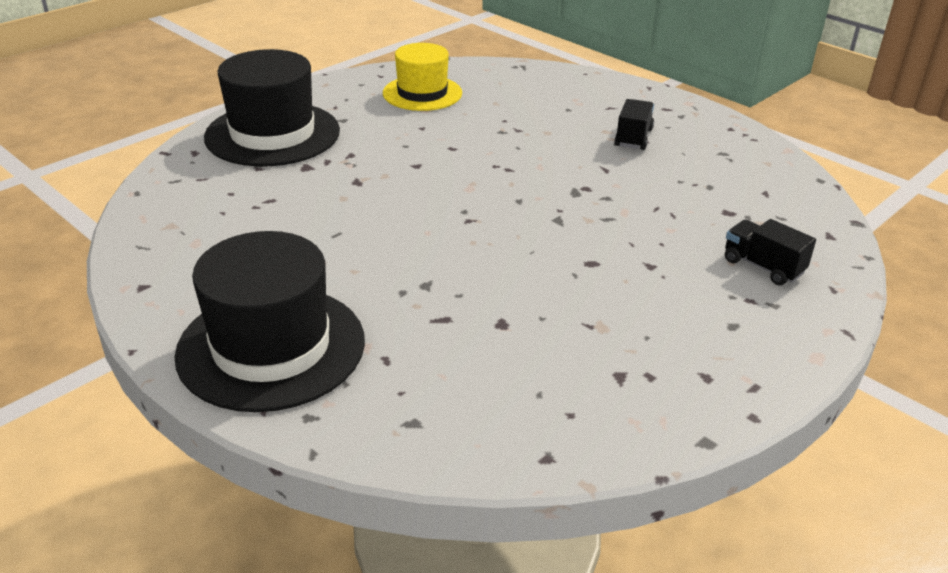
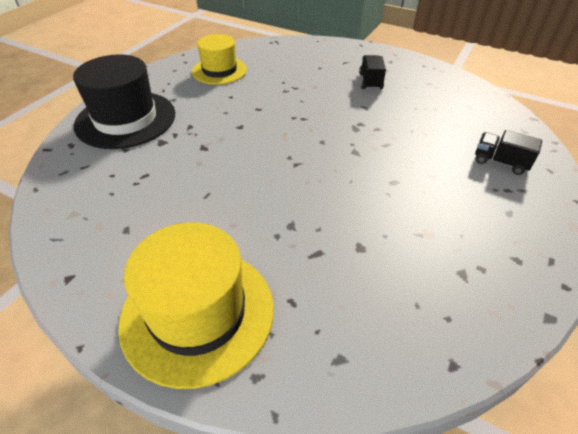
camera: 15 degrees left, 10 degrees up
(271, 347) = (198, 313): black hat -> yellow hat

